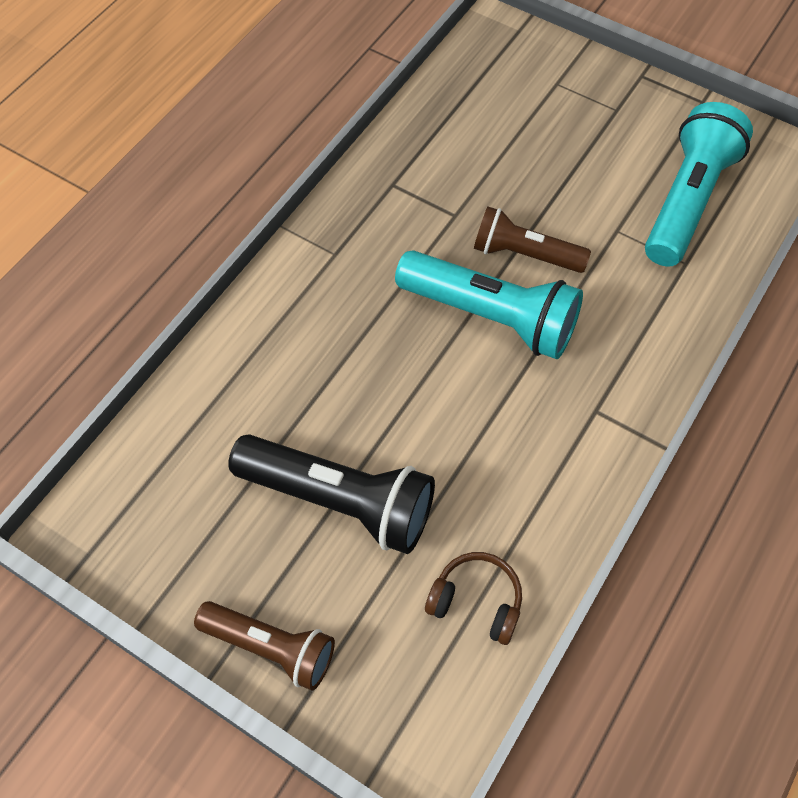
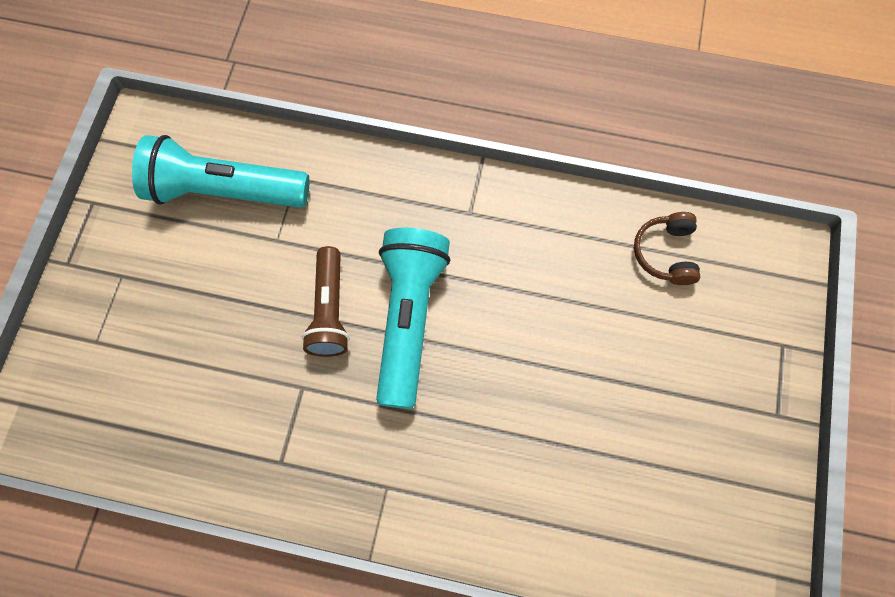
camera: 110 degrees left, 10 degrees up
(270, 648) = (773, 387): brown flashlight -> none
(339, 502) = (635, 382): black flashlight -> none

